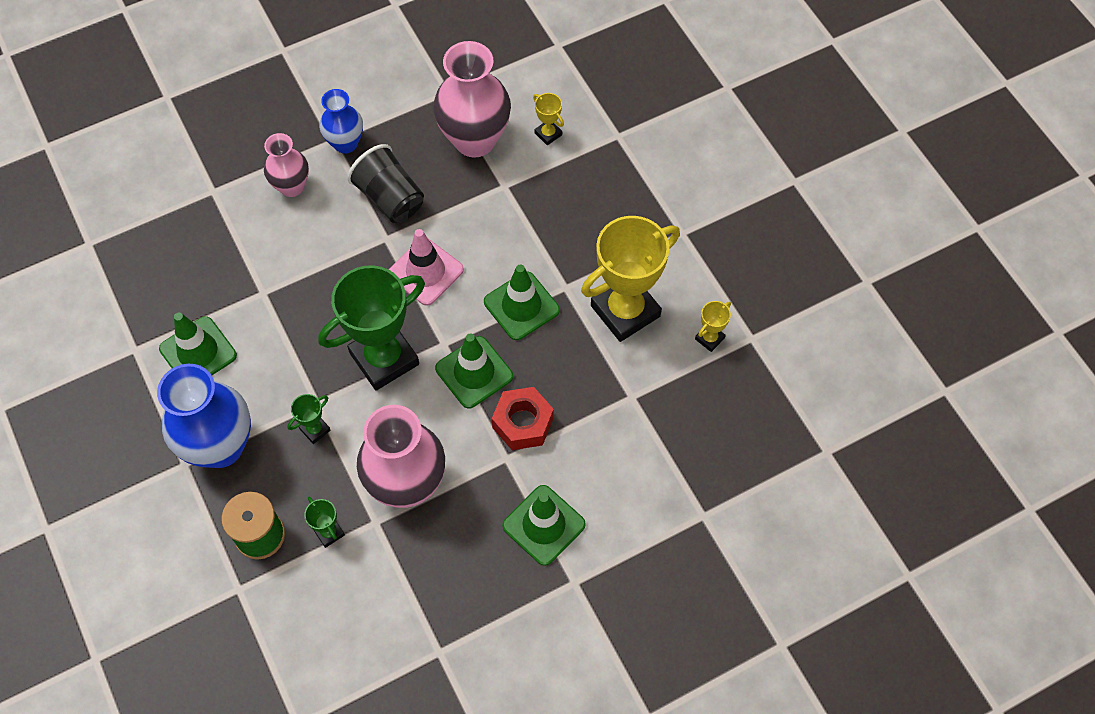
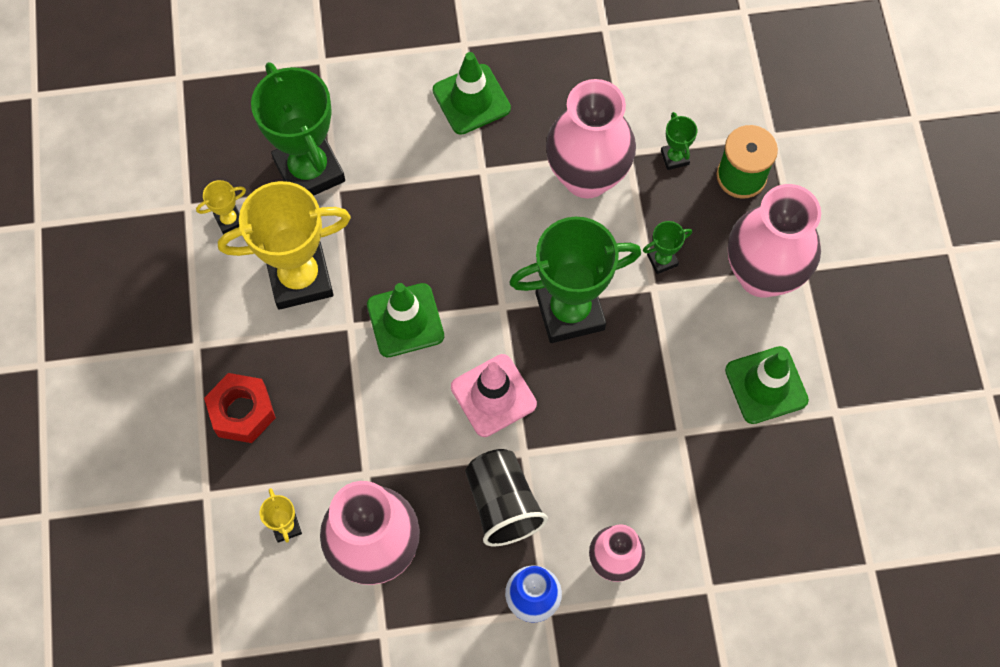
camera: 160 degrees left, 5 degrees up
(220, 446) = (762, 275): blue vase -> pink vase
(474, 372) = (482, 265): green traffic cone -> none
(523, 423) = (453, 198): red nut -> red nut (242, 412)
(662, 405) = (309, 171): none -> green trophy

